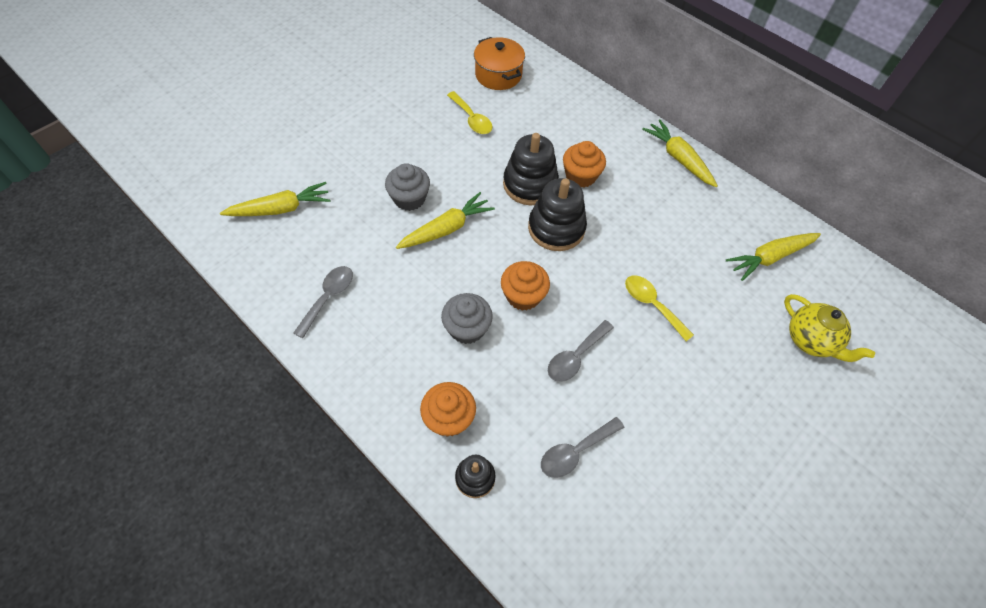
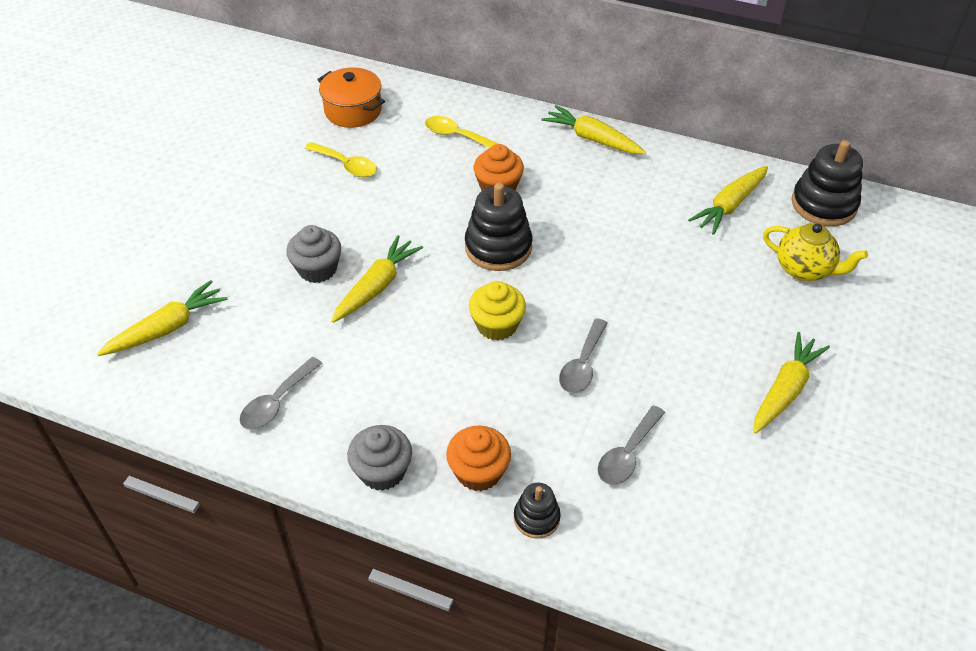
camera: 20 degrees left, 10 degrees down
(328, 298) = (277, 401): grey spoon -> grey spoon turned 150 degrees counterclockwise
(467, 328) = (452, 378): grey cupcake -> grey cupcake (382, 471)
(523, 296) = (497, 325): orange cupcake -> yellow cupcake
(530, 184) = (447, 212): black stacking toy -> black stacking toy (823, 204)
(652, 305) = (636, 289): yellow spoon -> yellow spoon (457, 136)
(740, 447) = (785, 390): none -> yellow carrot

